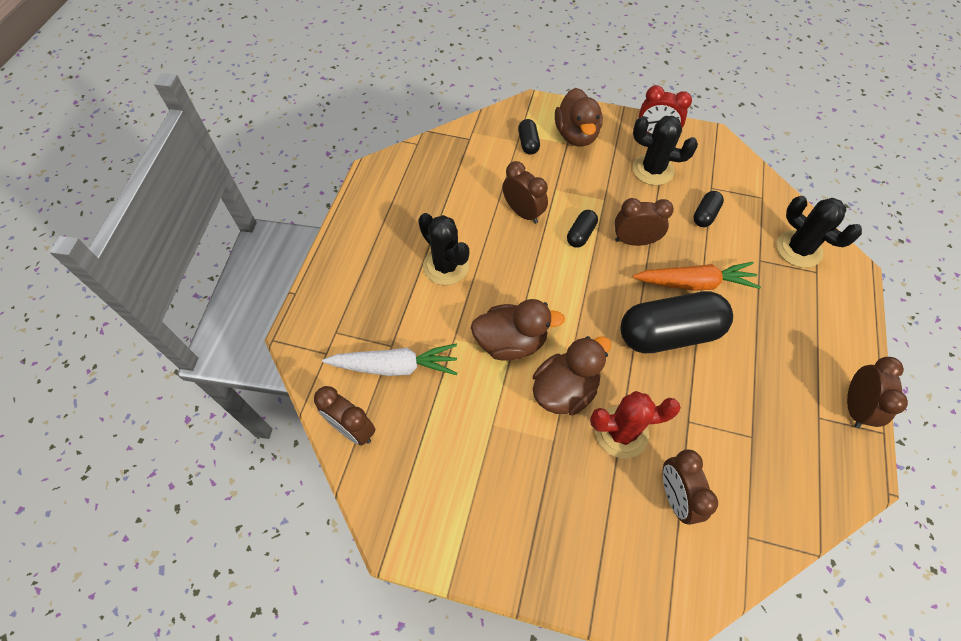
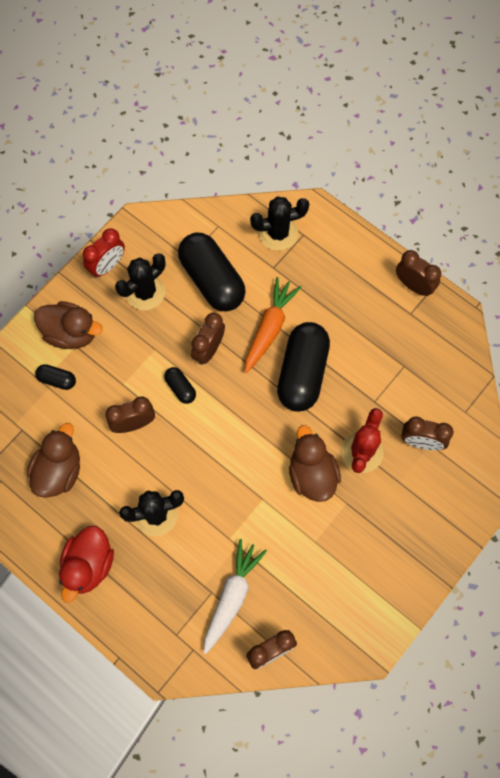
camera: 65 degrees left, 10 degrees up
(372, 234) = (88, 565): none -> red duck
(511, 342) = (253, 495): brown duck -> brown duck (59, 471)
(705, 215) = (212, 280): black capsule -> black capsule, size x2.22

